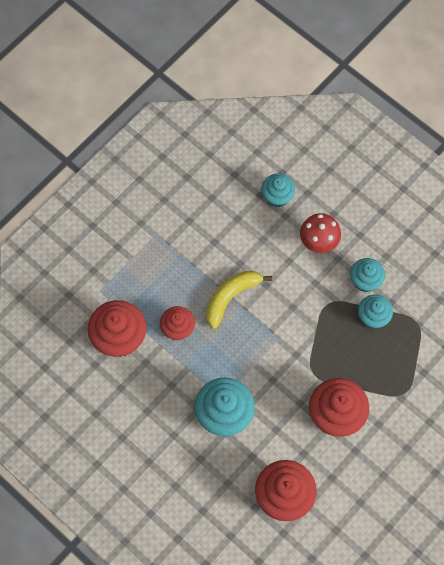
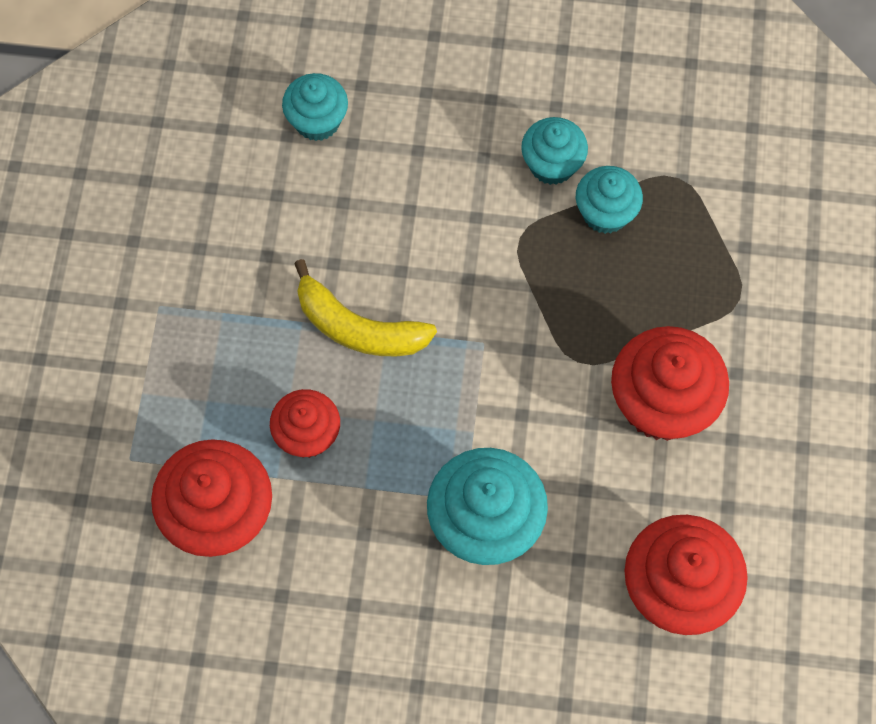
camera: 35 degrees left, 0 degrees up
(231, 297) = (358, 327): yellow banana -> yellow banana turned 75 degrees counterclockwise
(318, 242) = (435, 151): red mushroom -> none

